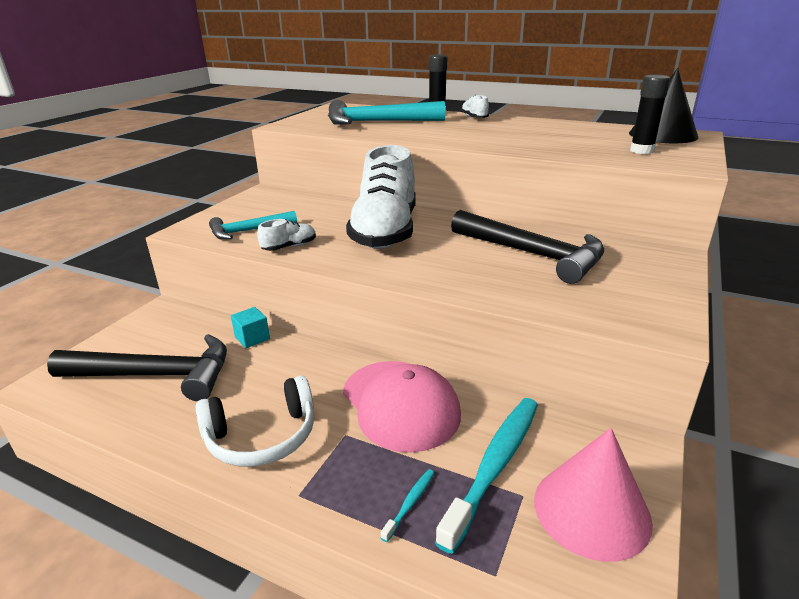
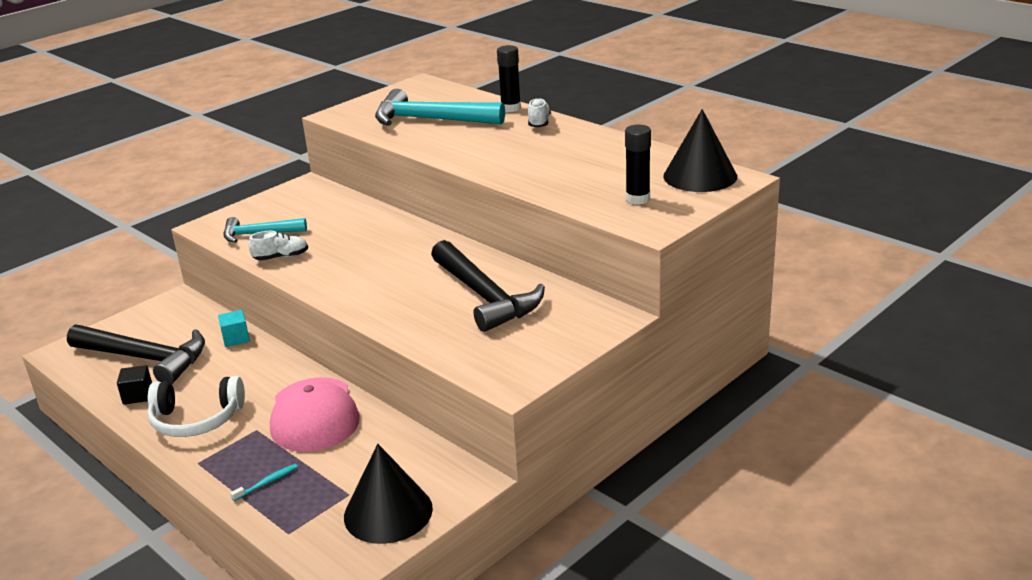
camera: 20 degrees right, 0 degrees up
(168, 420) = (138, 395): none -> black cube
(385, 232) = (378, 251): white shoe -> none
(495, 465) = (347, 471): turquoise toothbrush -> none
(591, 510) = (388, 512): pink cone -> black cone

